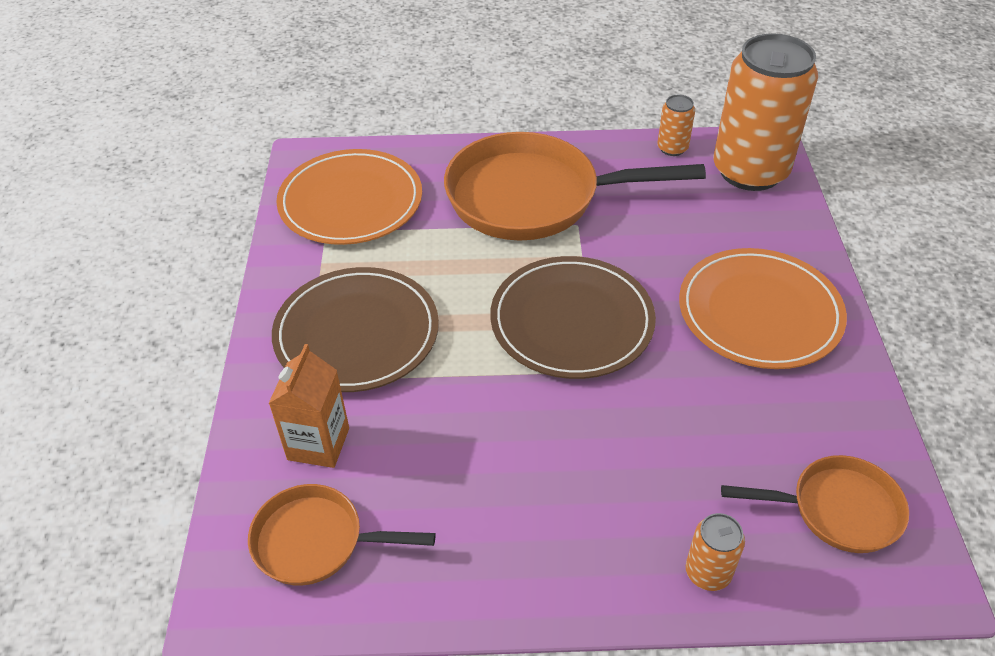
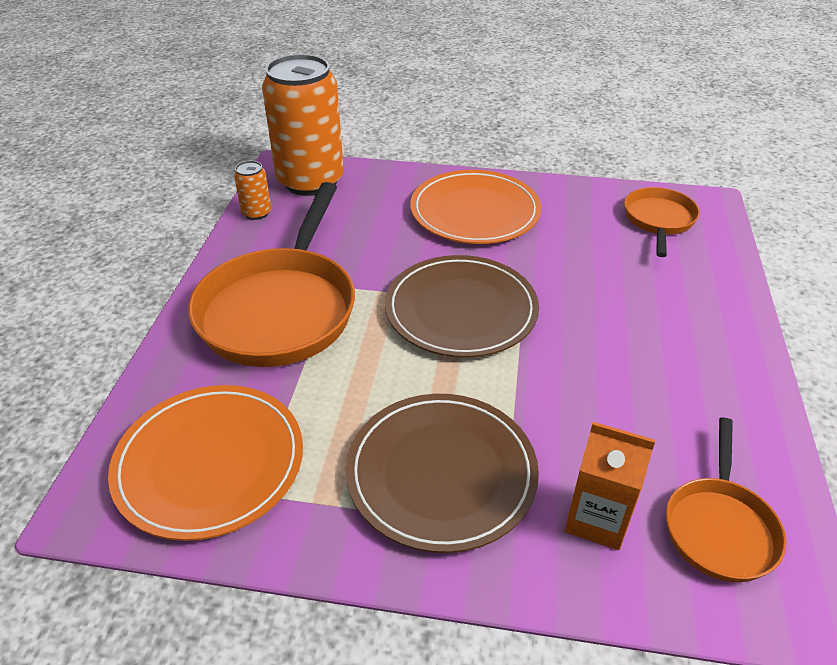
camera: 80 degrees left, 5 degrees down
(708, 572) = (716, 285): orange can -> none

